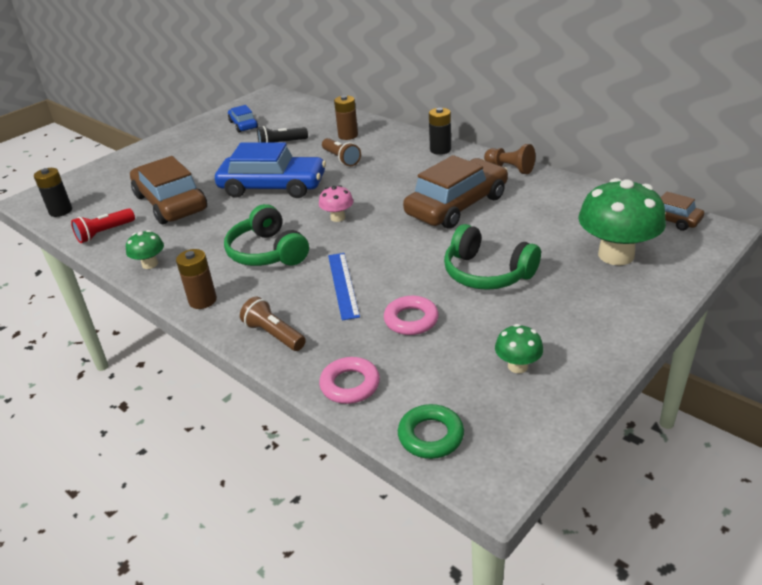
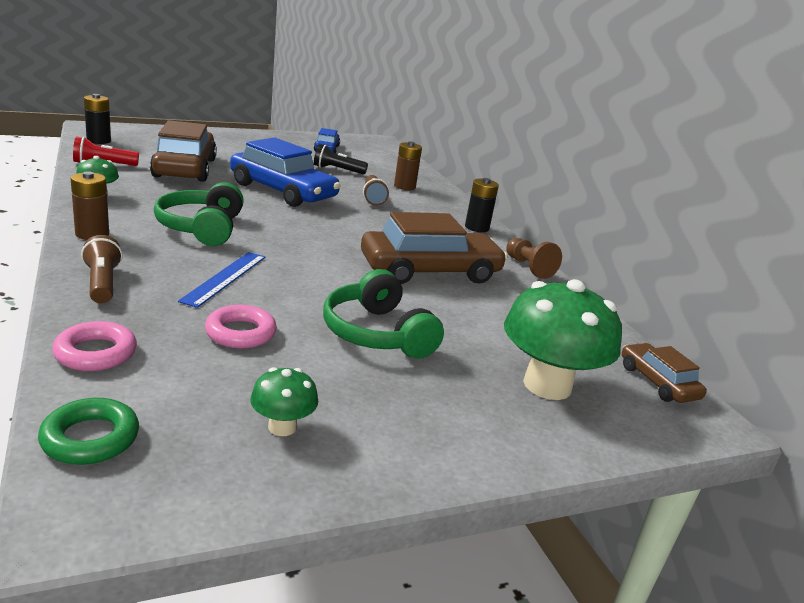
camera: 20 degrees right, 10 degrees down
(338, 217) = (303, 232): pink mushroom -> none

